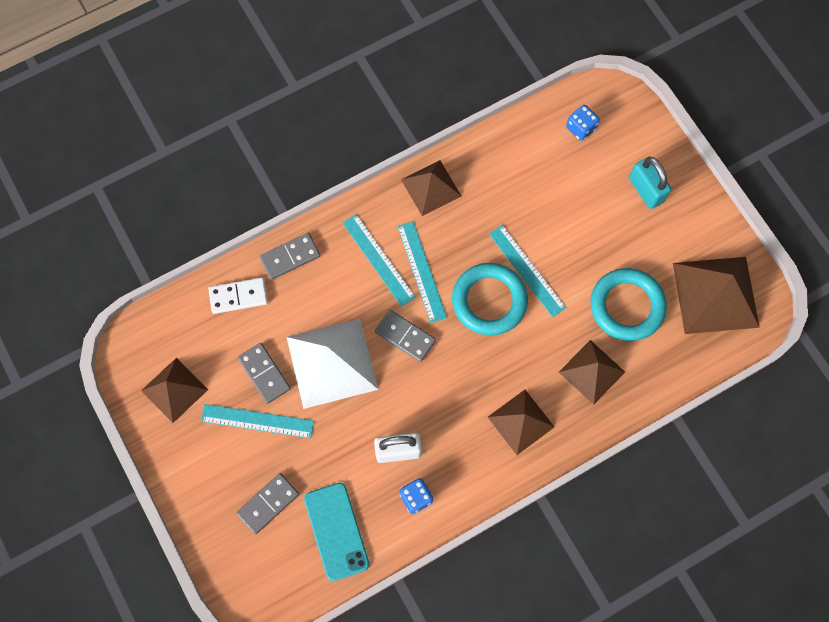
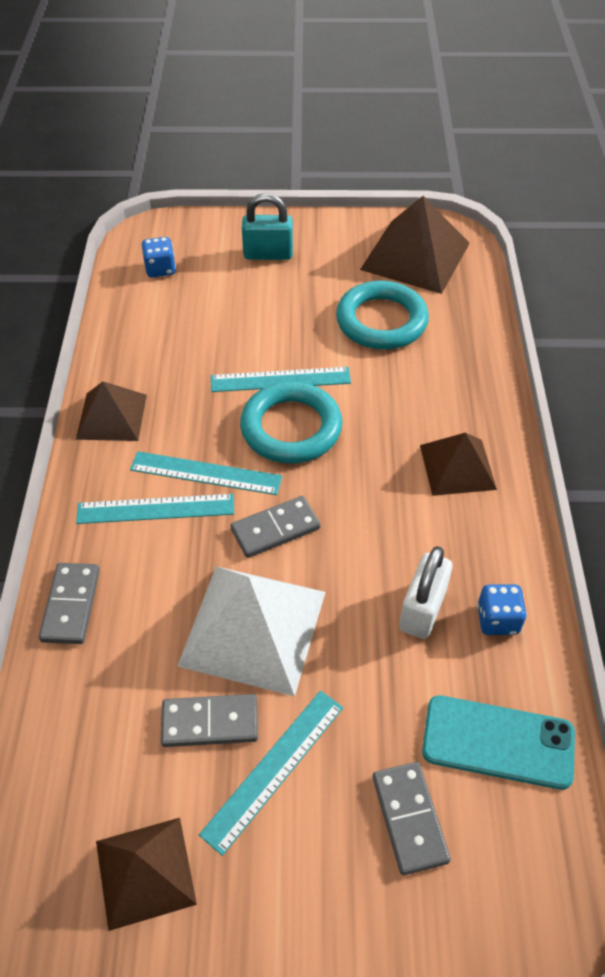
camera: 60 degrees left, 20 degrees down
(238, 296) = (72, 699): white domino -> none
(591, 371) = (436, 380): brown pyramid -> none

